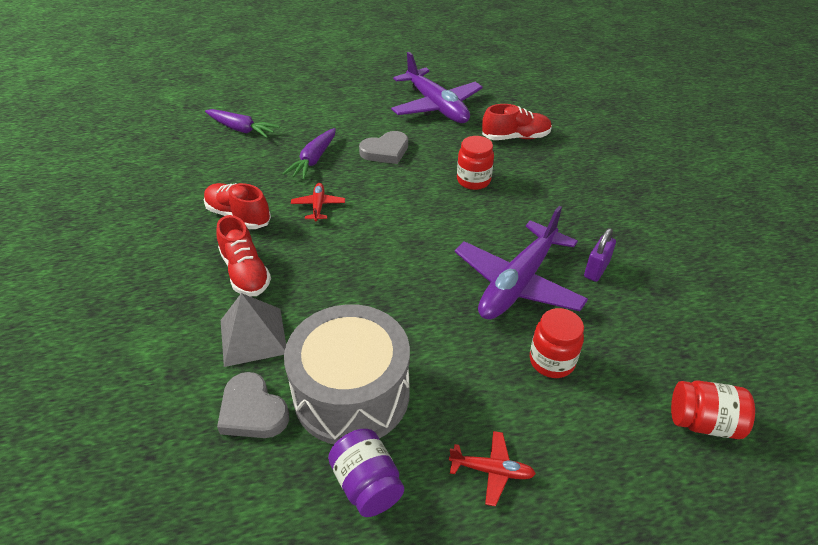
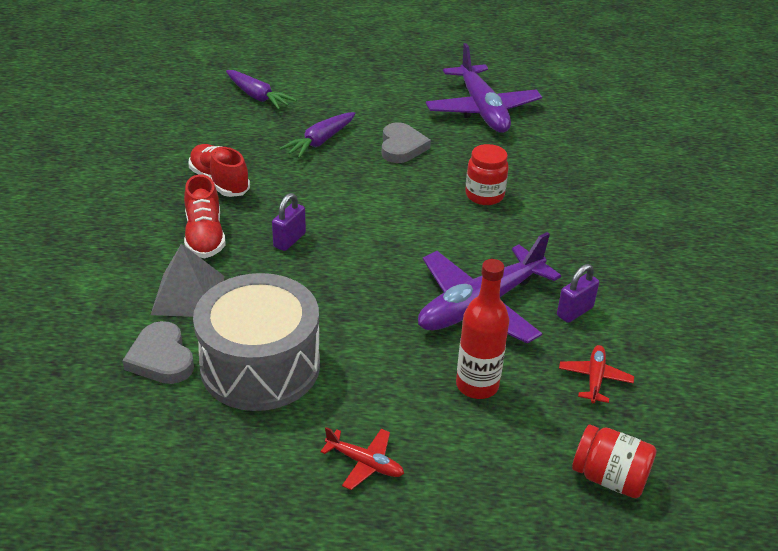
camera: 15 degrees right, 5 degrees down
(318, 206) = (304, 188): red plane -> red plane (595, 378)
(325, 259) = (289, 240): none -> purple padlock
(367, 484) = (240, 443): purple jar -> none
(385, 151) = (402, 147): grey heart -> grey heart turned 75 degrees counterclockwise
(515, 137) = (557, 159): red shoe -> none
(551, 361) = (477, 385): red jar -> red bottle

